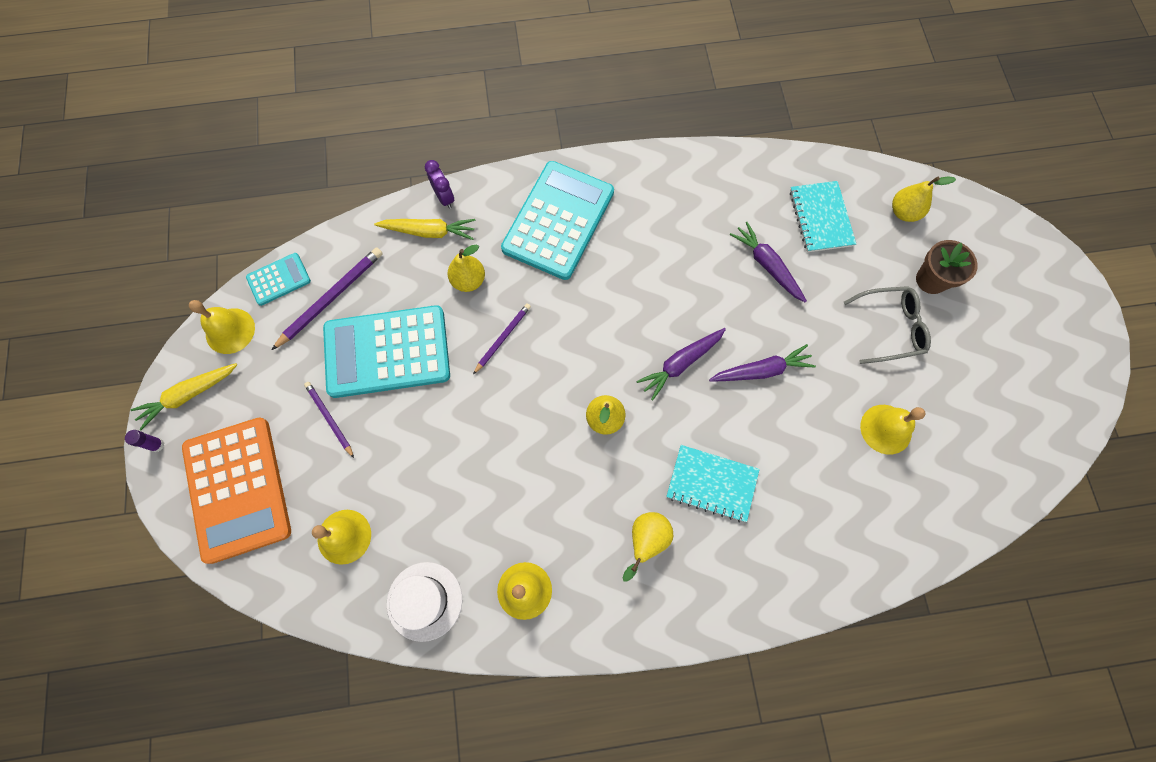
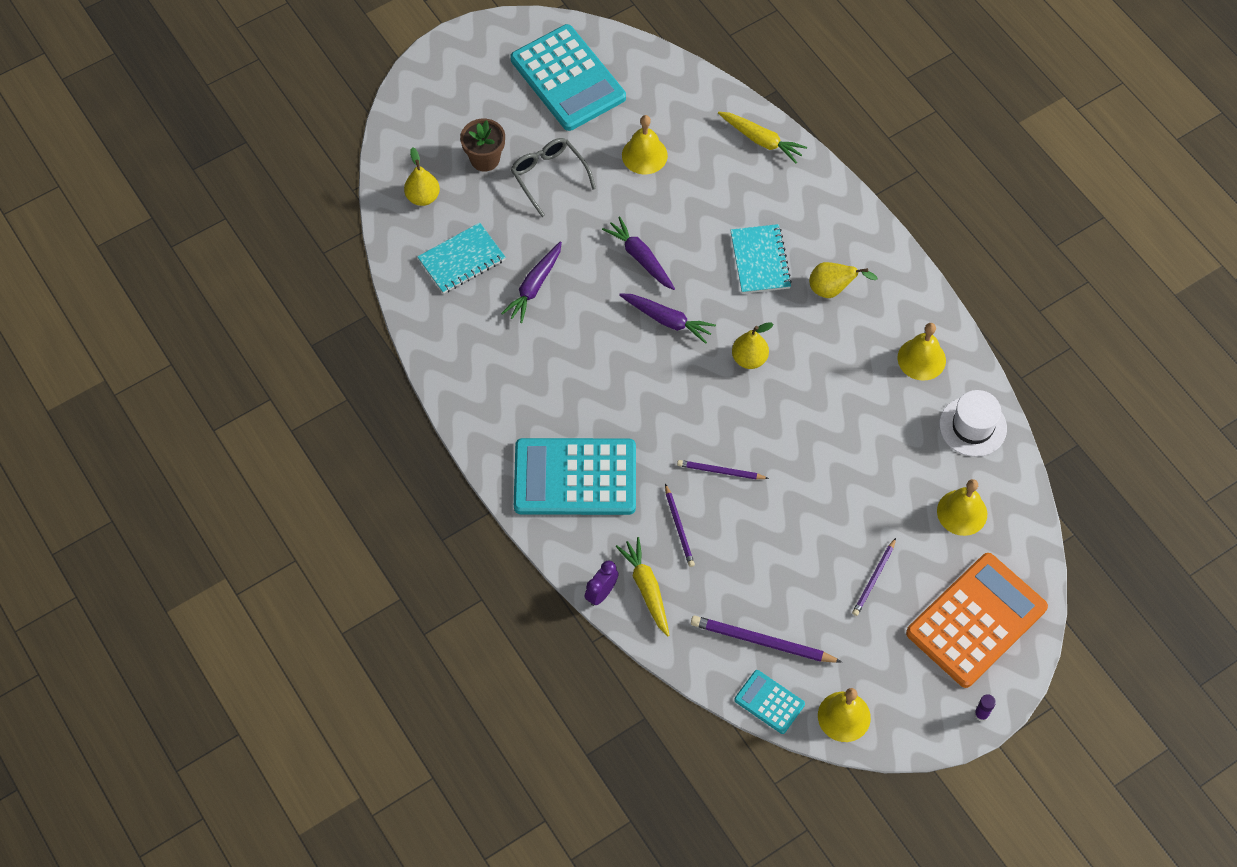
camera: 115 degrees left, 10 degrees down
(188, 395) = (923, 715): yellow carrot -> yellow carrot (761, 140)
(387, 352) = (787, 563): turquoise calculator -> turquoise calculator (568, 78)
(468, 280) = (679, 527): yellow pear -> purple pencil

